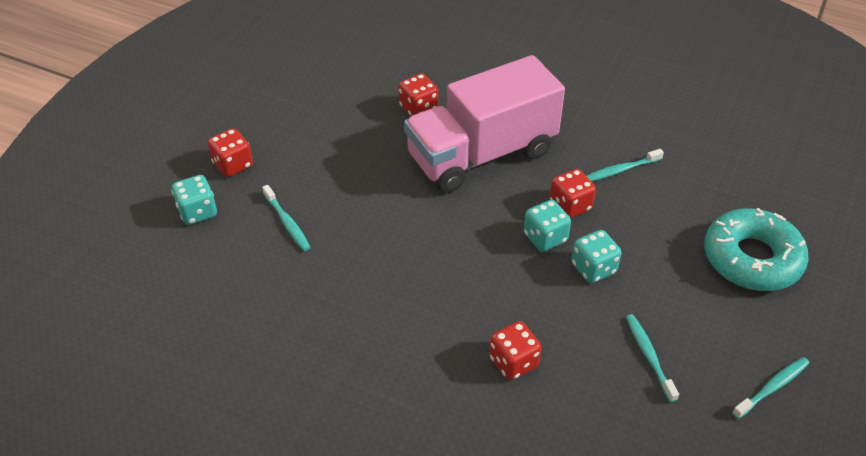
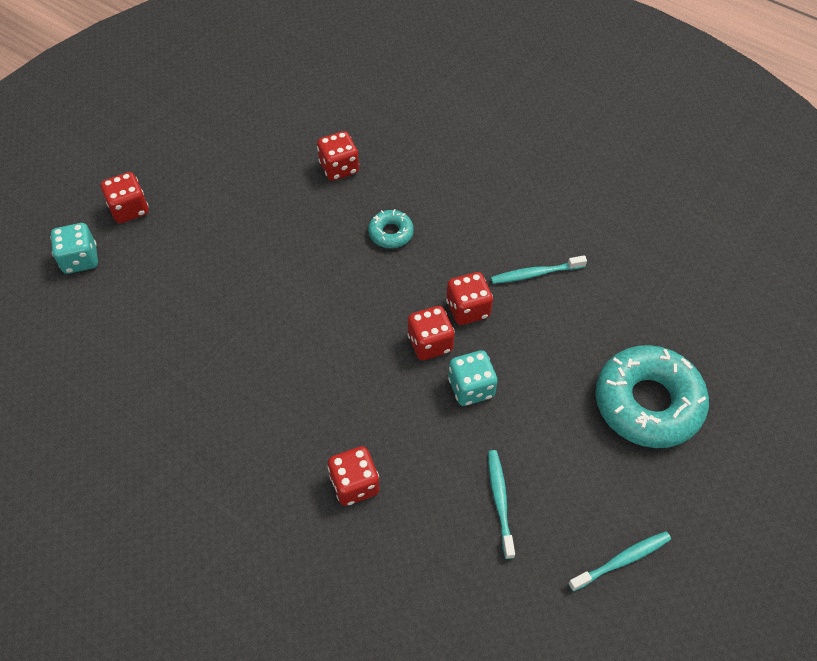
camera: 10 degrees right, 10 degrees up
(287, 223) = (167, 285): turquoise toothbrush -> none
(481, 154) = (391, 233): pink truck -> turquoise donut
(545, 238) = (430, 343): turquoise dice -> red dice

